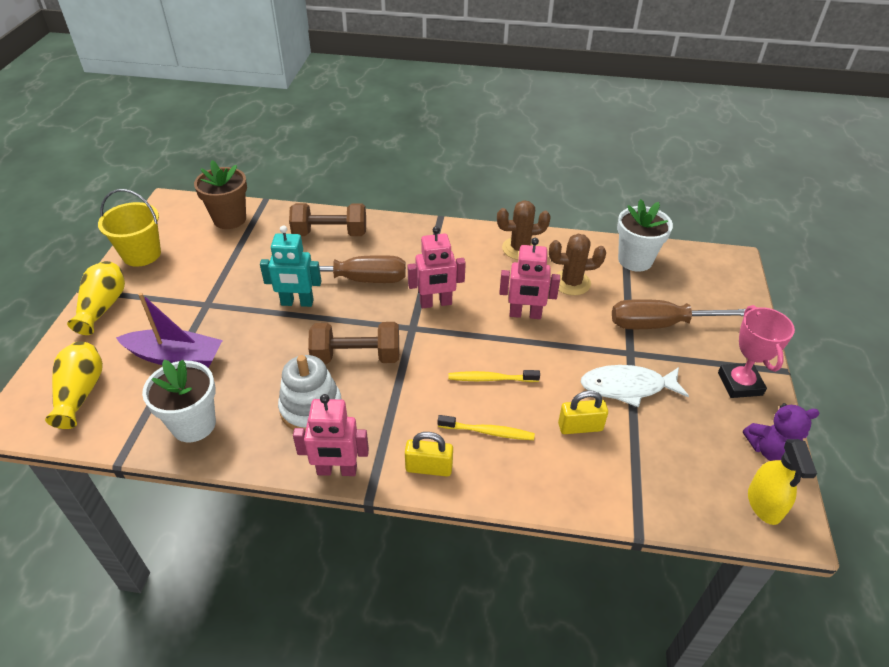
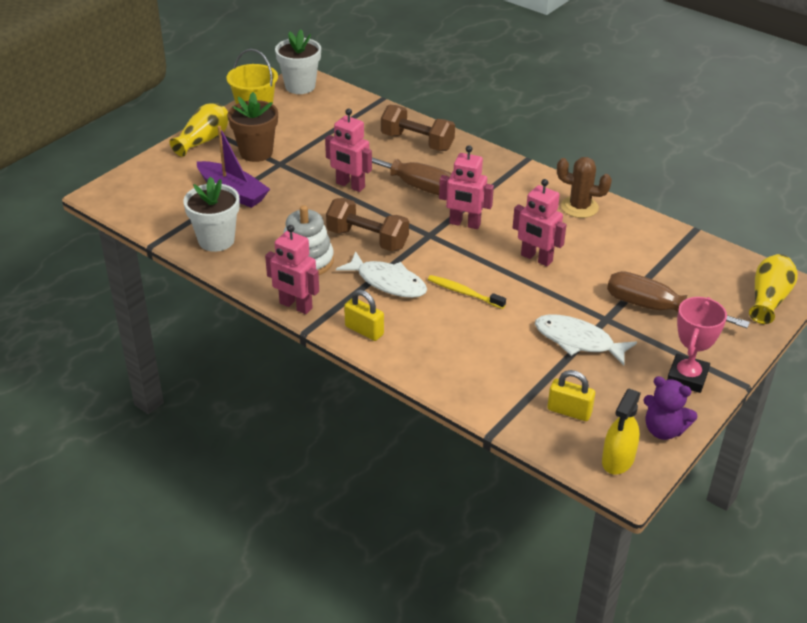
camera: 30 degrees right, 5 degrees down
(81, 393) = (154, 193): yellow vase -> yellow vase (768, 299)
(229, 219) = (341, 105): brown flower pot -> brown flower pot (256, 152)
(297, 303) = (350, 185): turquoise robot -> pink robot
(411, 398) = (387, 282): none -> white fish
(488, 432) = (430, 326): yellow toothbrush -> none
(571, 283) = (603, 249): brown cactus -> none
(580, 427) = (509, 351): yellow padlock -> yellow padlock (569, 411)
(635, 260) = (685, 252): white flower pot -> white flower pot (300, 86)

